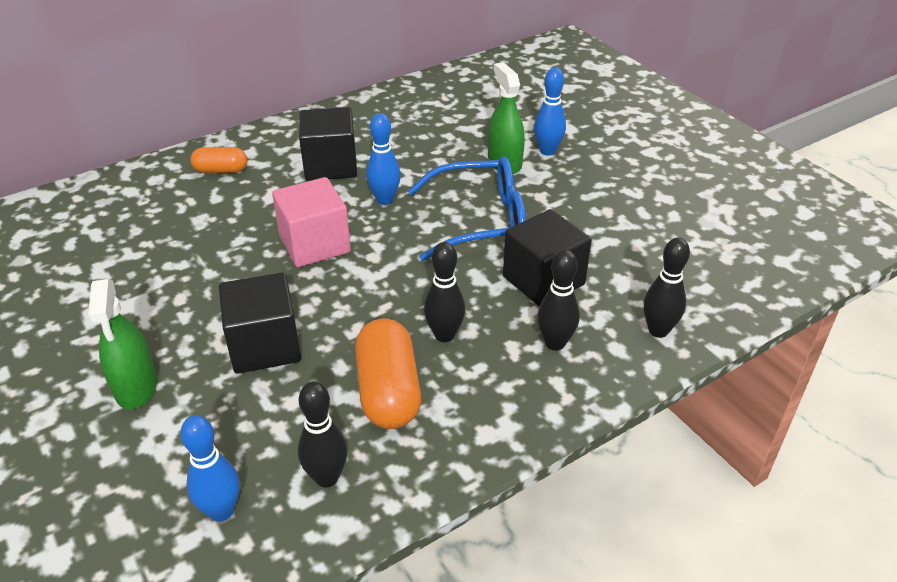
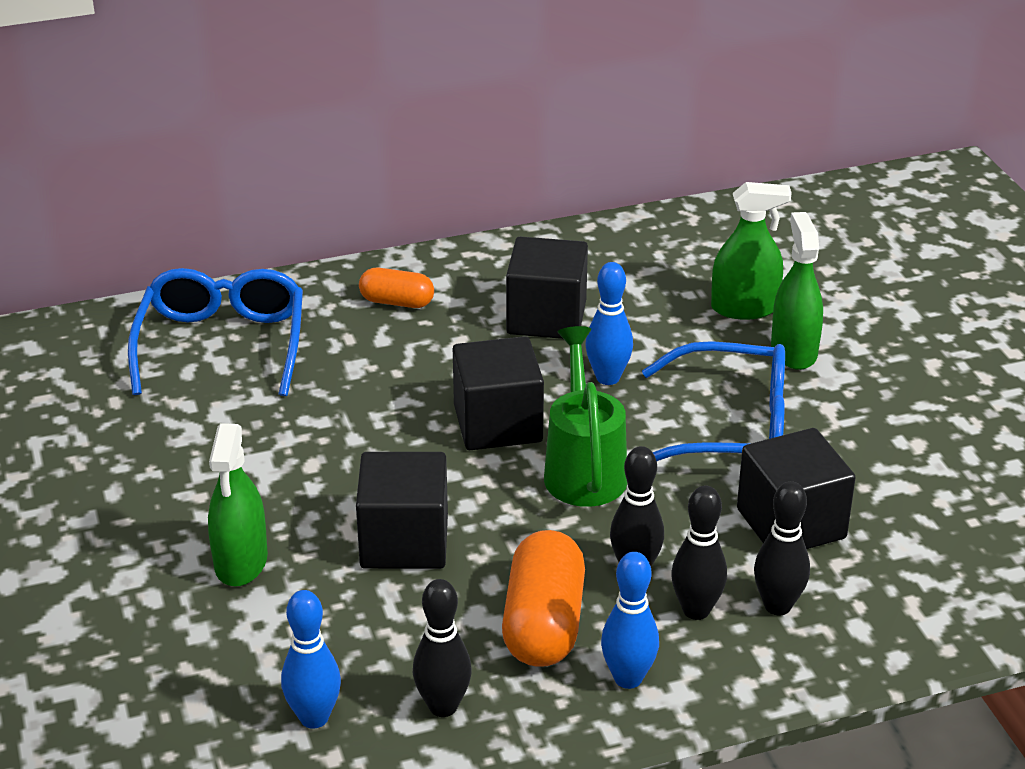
camera: 15 degrees right, 5 degrees down
(94, 220) = (222, 345): none -> blue glasses
(315, 244) = (498, 424): pink cube -> black cube
(386, 267) = (584, 469): none -> green watering can
(463, 140) = (744, 308): none -> green spray bottle
(547, 151) = (863, 343): blue bowling pin -> blue bowling pin (628, 678)
(658, 330) = (924, 616): black bowling pin -> black bowling pin (696, 610)

